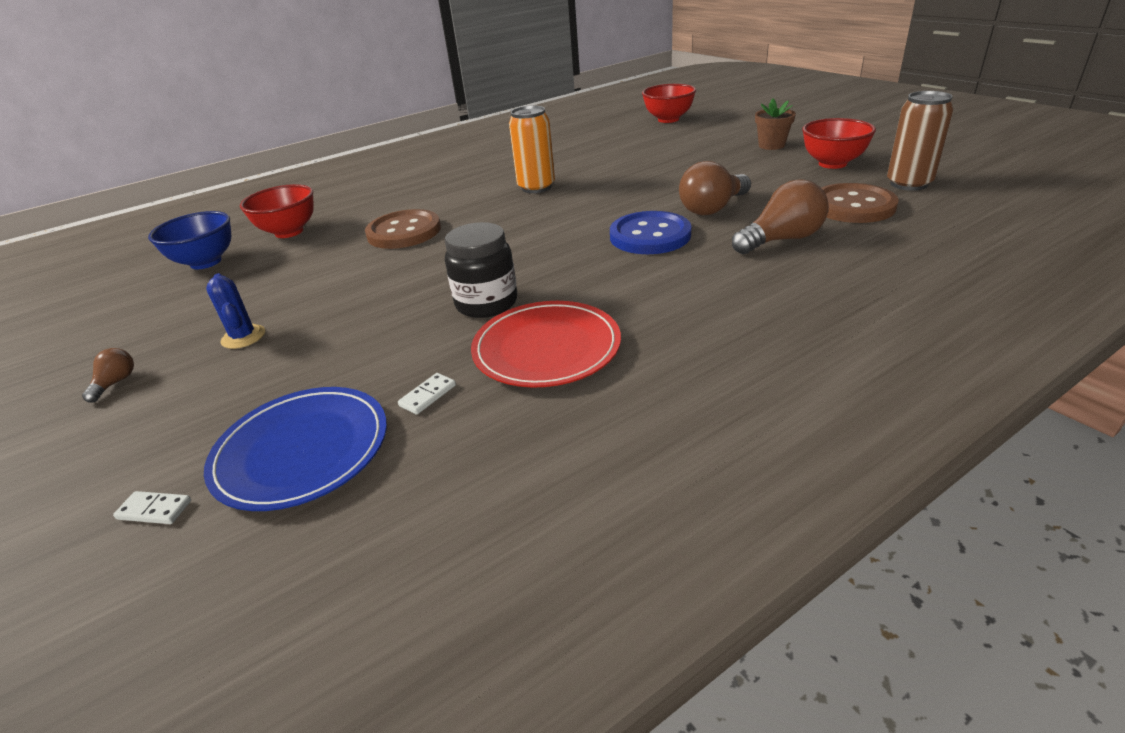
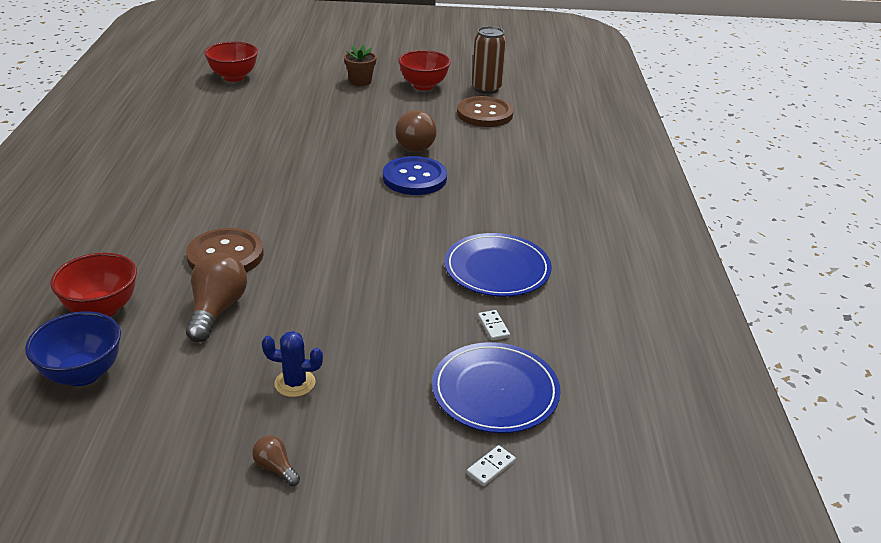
camera: 60 degrees left, 0 degrees up
(486, 303) = (410, 266): black jar -> none
(536, 187) = (253, 174): orange can -> none
(546, 348) = (497, 269): red plate -> blue plate
(781, 240) = (488, 150): brown light bulb -> brown light bulb (217, 310)

